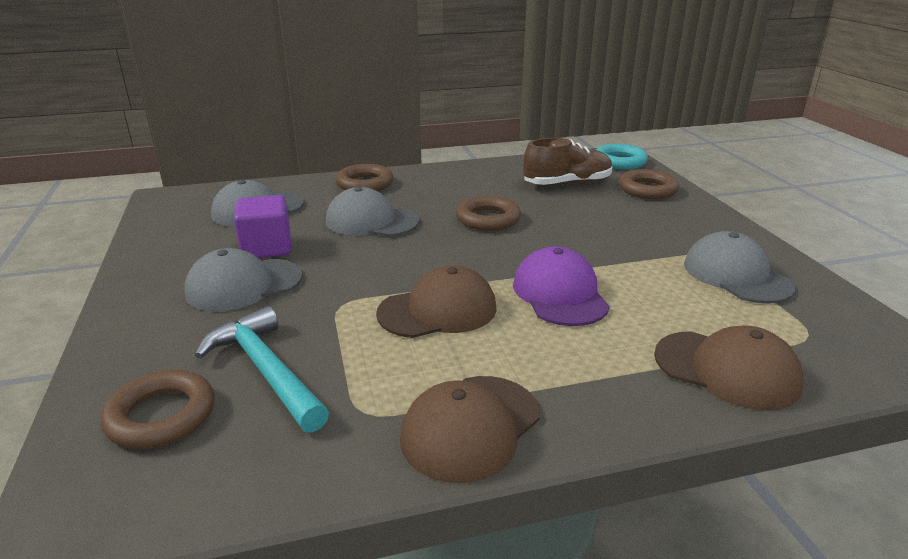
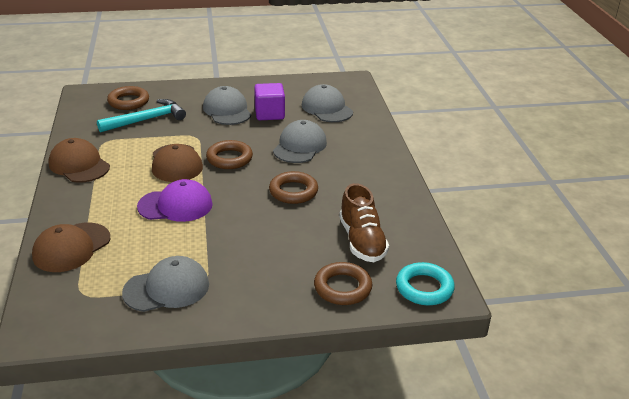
camera: 95 degrees right, 5 degrees up
(365, 184) = (370, 144): brown ring -> brown ring (229, 158)

